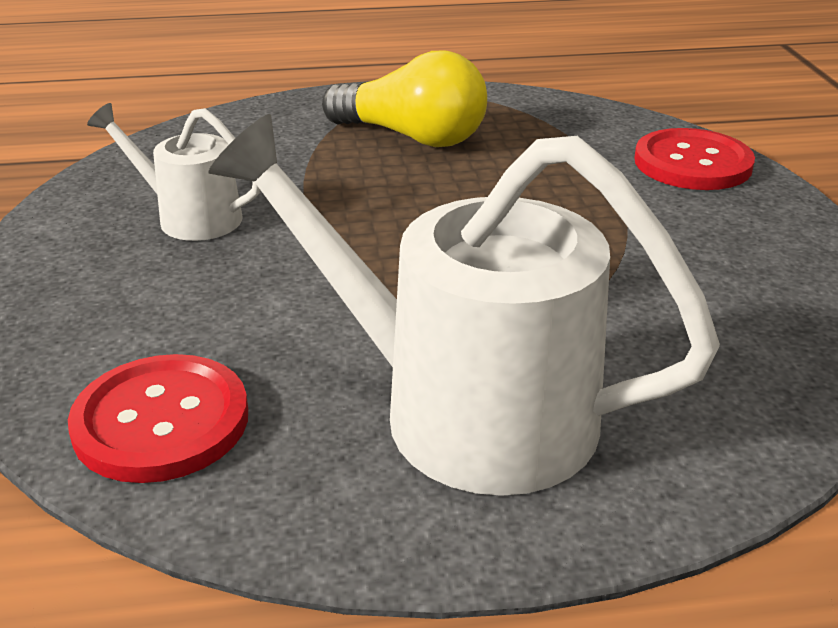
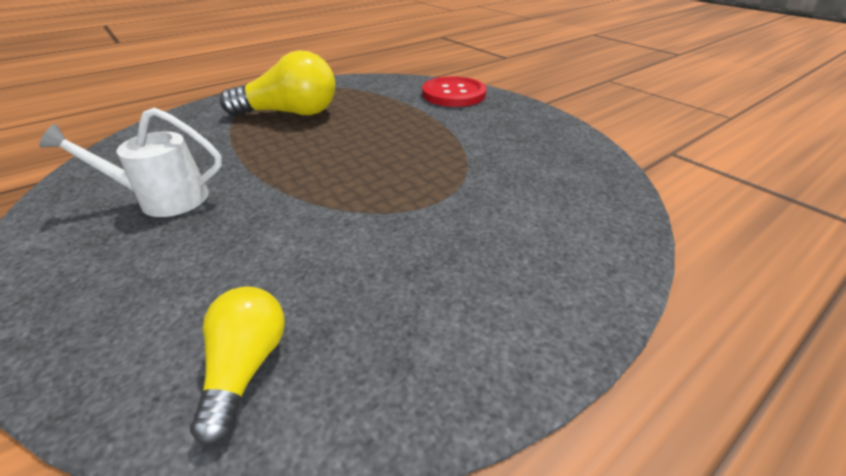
camera: 30 degrees left, 5 degrees up
(161, 421) = (246, 367): red button -> yellow light bulb
(458, 409) = (455, 266): white watering can -> none

